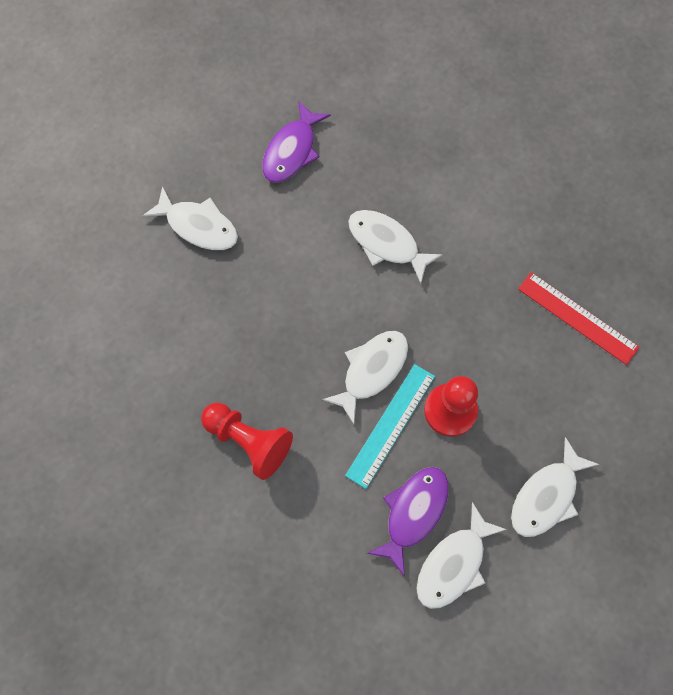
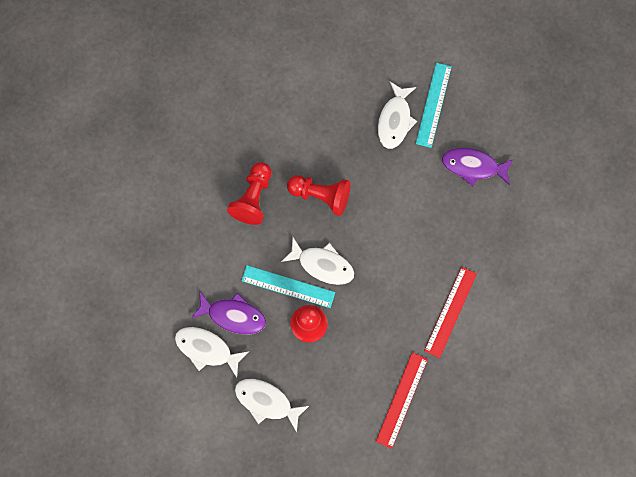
camera: 75 degrees right, 5 degrees up
(193, 174) = (433, 105): none -> turquoise ruler
(274, 347) = (321, 196): none -> red pawn
(387, 244) = (419, 252): white fish -> none
(475, 228) = (450, 312): none -> red ruler

